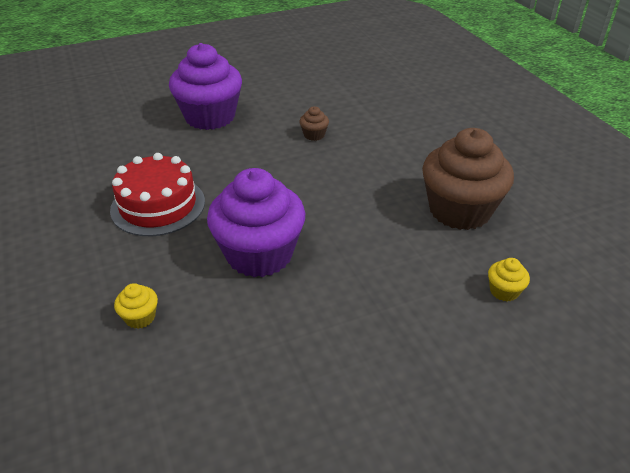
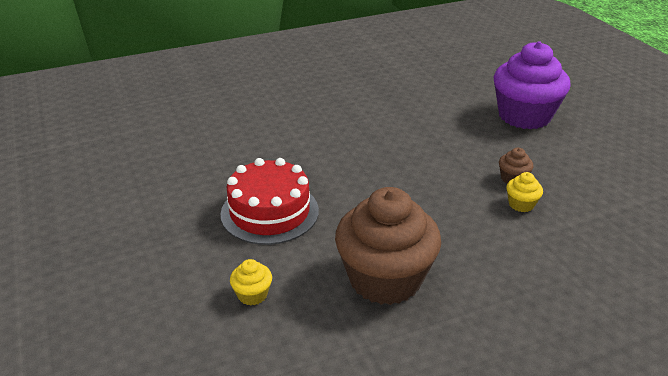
camera: 90 degrees right, 5 degrees down
(140, 317) = (253, 109): yellow cupcake -> yellow cupcake (521, 204)
(158, 205) = (376, 103): red cake -> red cake (269, 212)
(259, 254) = (315, 152): purple cupcake -> none

